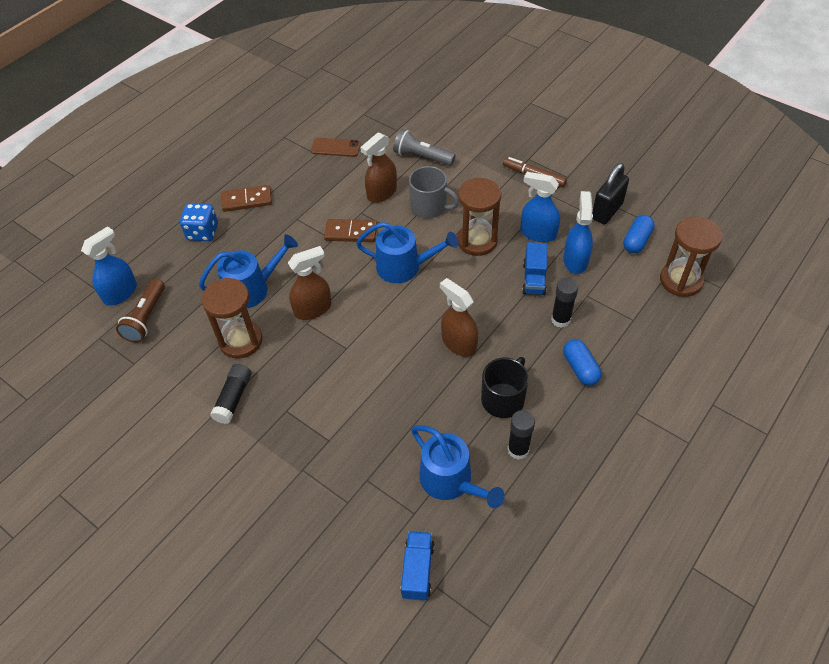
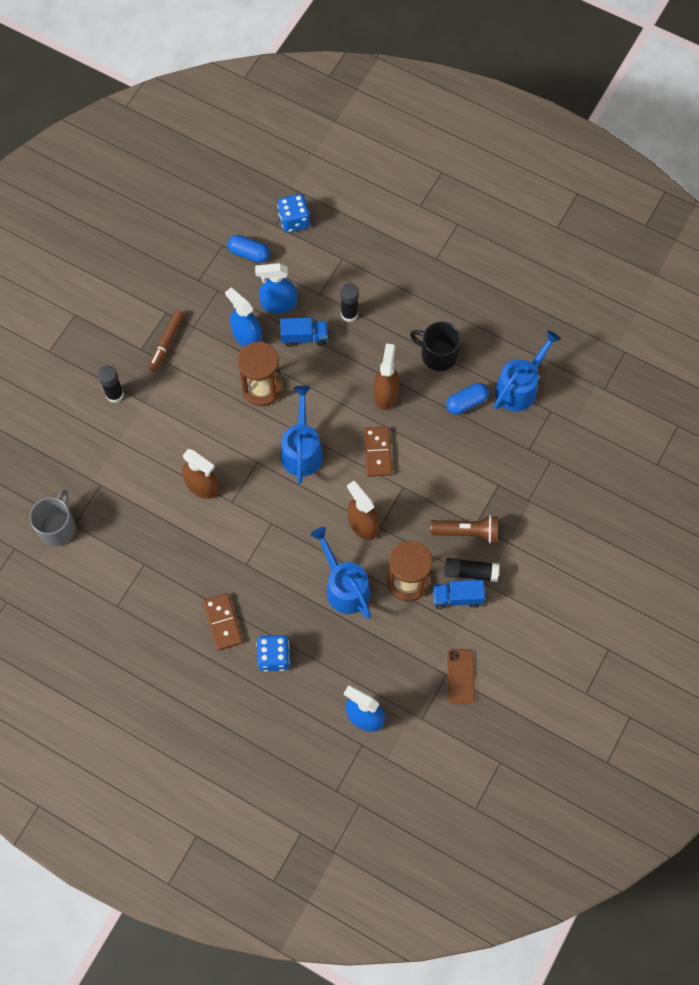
camera: 100 degrees left, 15 degrees up
(146, 318) = (392, 680): brown flashlight -> brown flashlight (467, 532)
(335, 147) = (133, 545): brown phone -> brown phone (460, 676)
(351, 232) = (261, 507): brown domino -> brown domino (377, 452)
(417, 570) = (595, 403): blue truck -> blue truck (457, 597)
(422, 157) = (144, 452): grey flashlight -> none
(429, 207) = (218, 436): grey mug -> grey mug (57, 527)
(459, 343) = (385, 394): brown spray bottle -> brown spray bottle turned 150 degrees clockwise
(518, 449) = (483, 341): black glue stick -> black glue stick (115, 394)
(538, 233) = (247, 336): blue spray bottle -> blue spray bottle turned 120 degrees clockwise
(580, 368) = (399, 298): blue capsule -> blue capsule (466, 403)
(607, 211) = (213, 278): black padlock -> none
(681, 280) = (294, 221): brown hourglass -> blue dice

